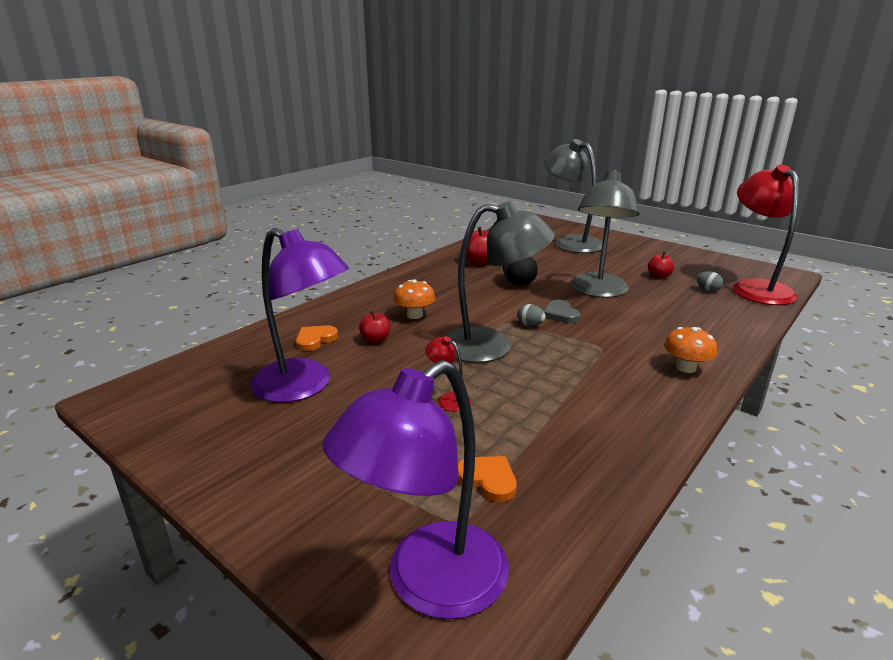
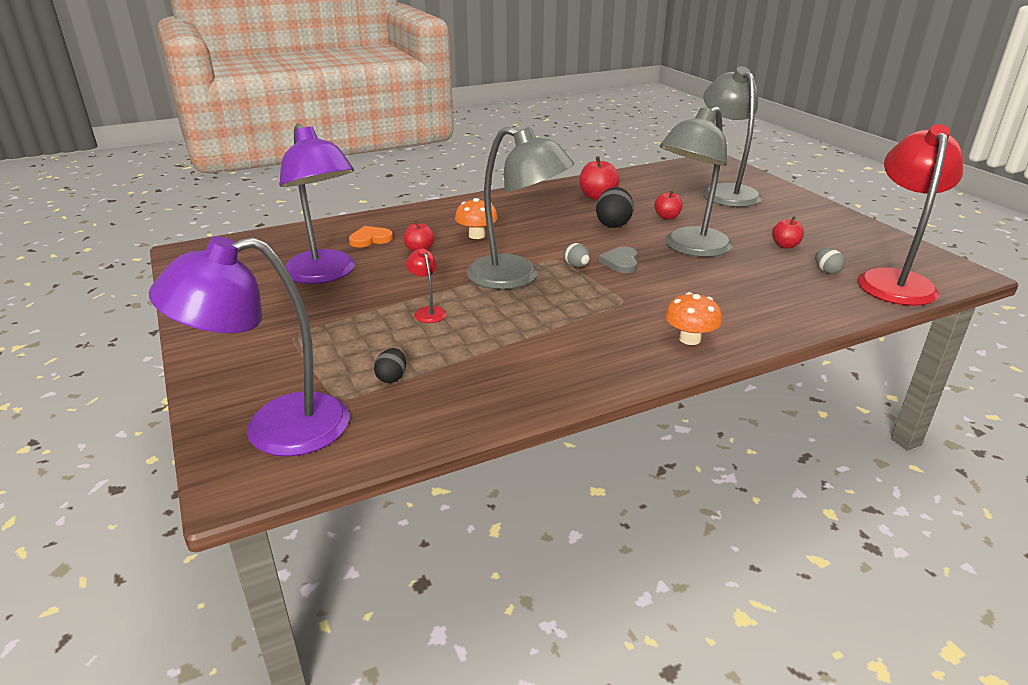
camera: 25 degrees right, 5 degrees up
(488, 479) = (392, 377): orange heart -> black egg
(552, 269) = (667, 217): none -> red apple

